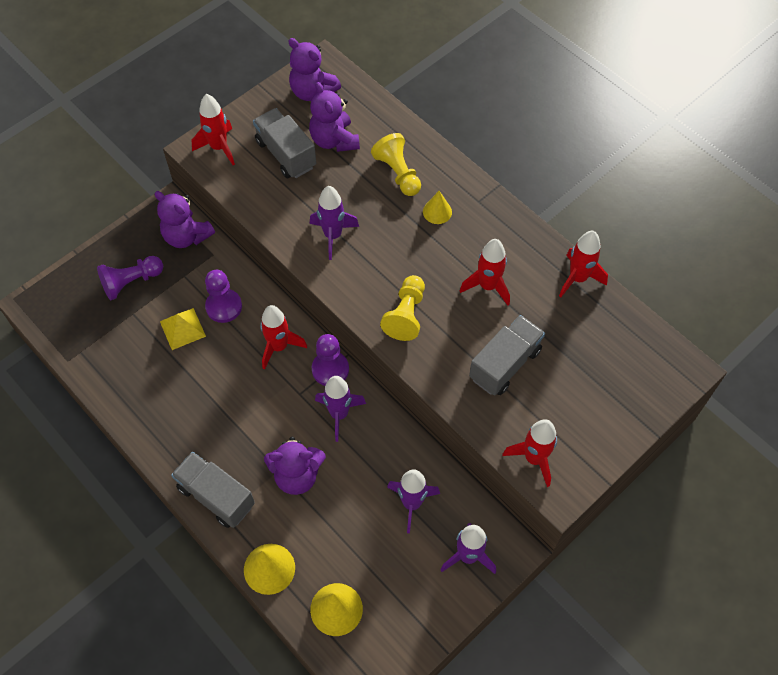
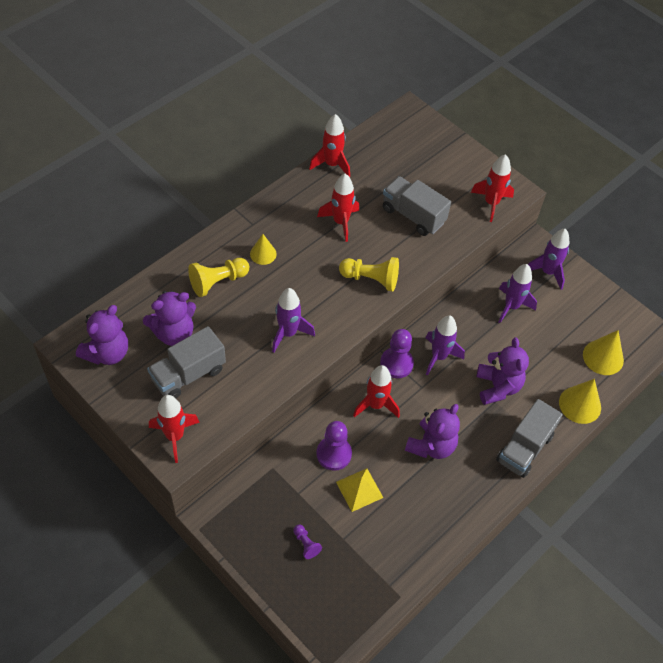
camera: 95 degrees left, 5 degrees down
(131, 282) = (306, 544): purple pawn -> purple pawn, size x0.54
(186, 236) = (250, 494): purple teddy bear -> purple teddy bear (431, 445)

